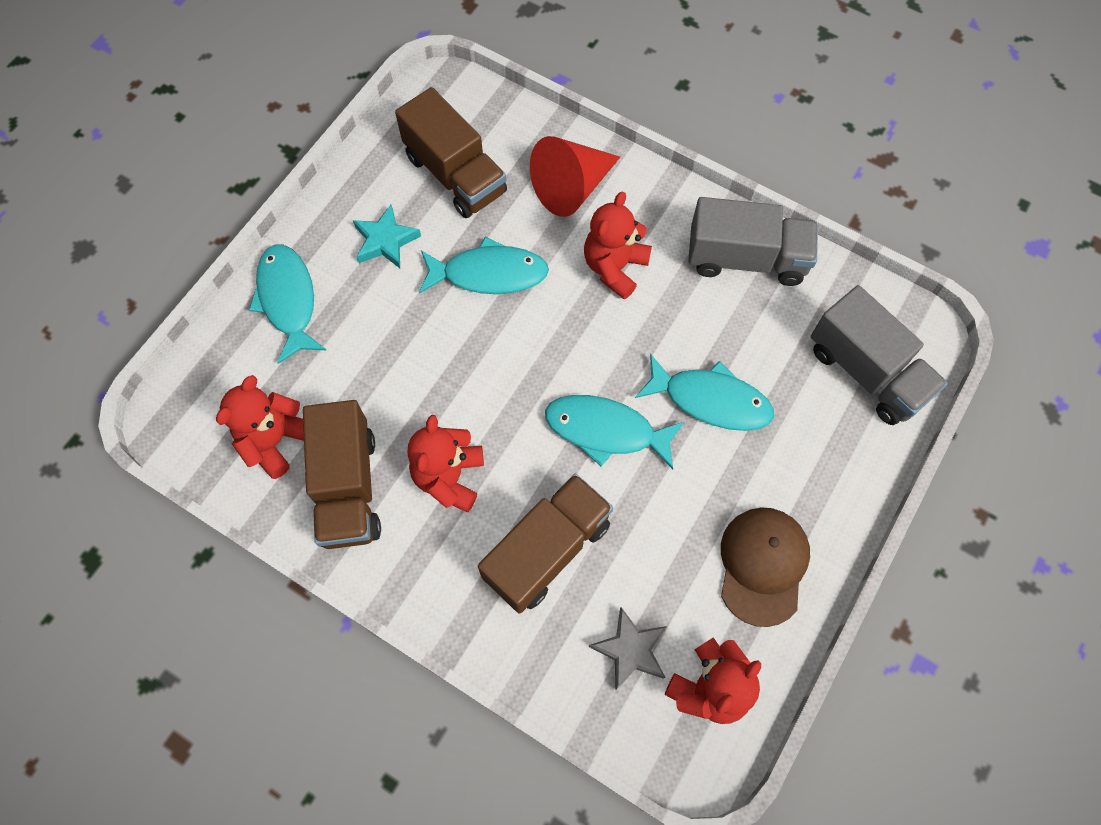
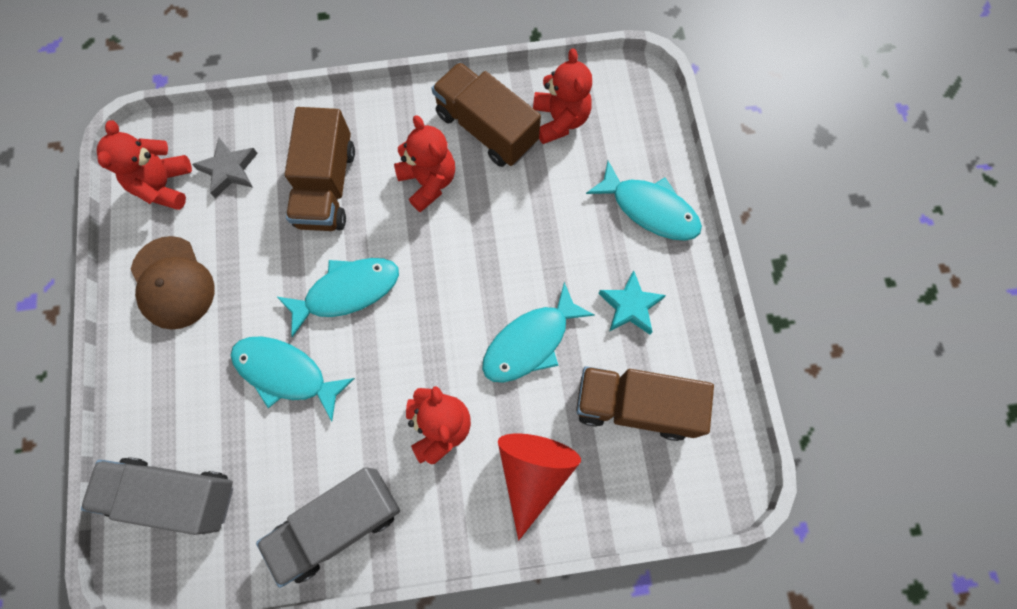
camera: 140 degrees right, 5 degrees up
(710, 400) = (286, 373): turquoise fish -> turquoise fish turned 45 degrees clockwise

